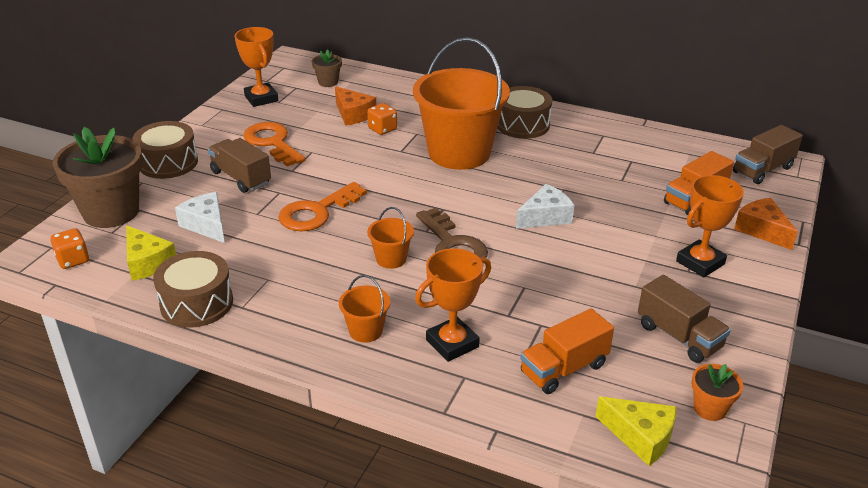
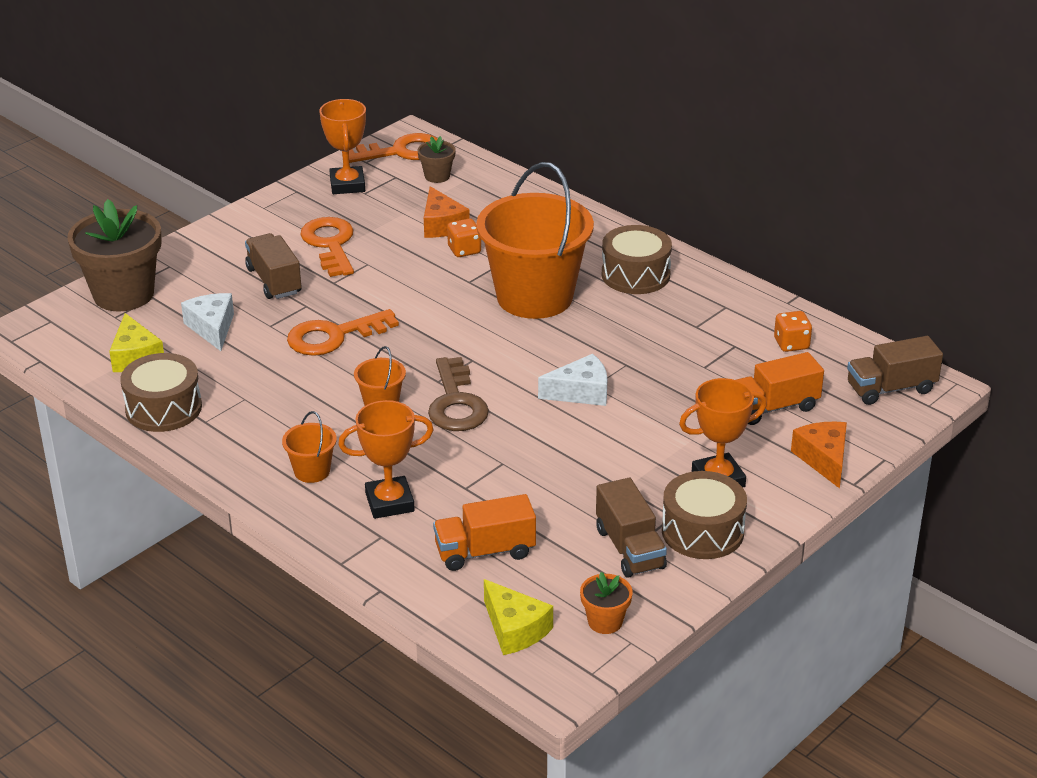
camera: 20 degrees right, 0 degrees up
(73, 260) = (66, 339): orange dice -> orange dice (791, 344)
(168, 163) = (206, 248): brown drum -> brown drum (702, 531)
(290, 70) = (401, 151): none -> orange key

